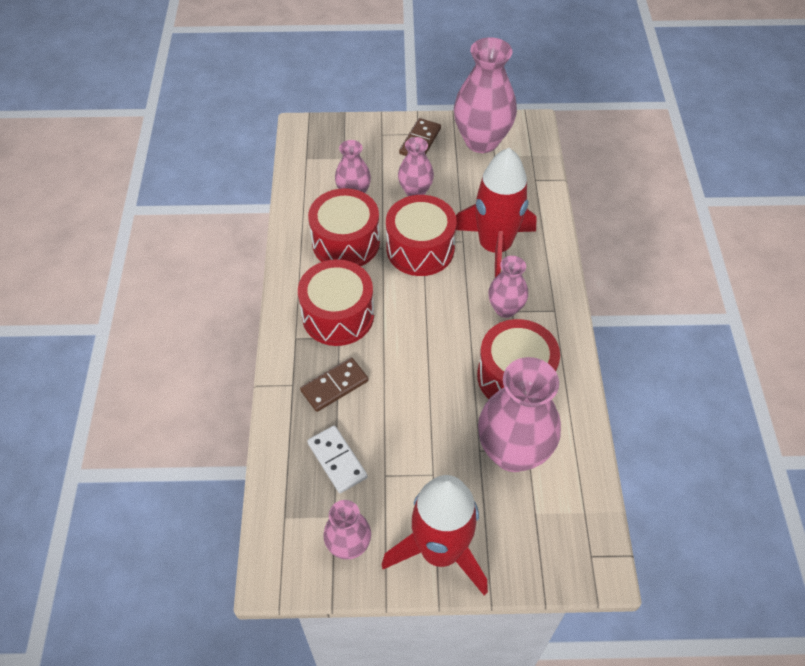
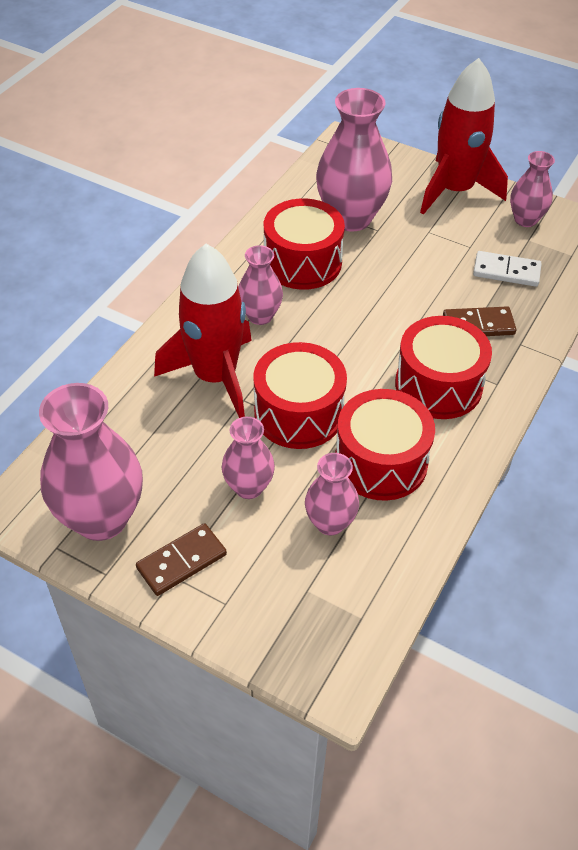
camera: 150 degrees left, 5 degrees down
(337, 460) = (506, 271): white domino -> white domino turned 75 degrees counterclockwise

